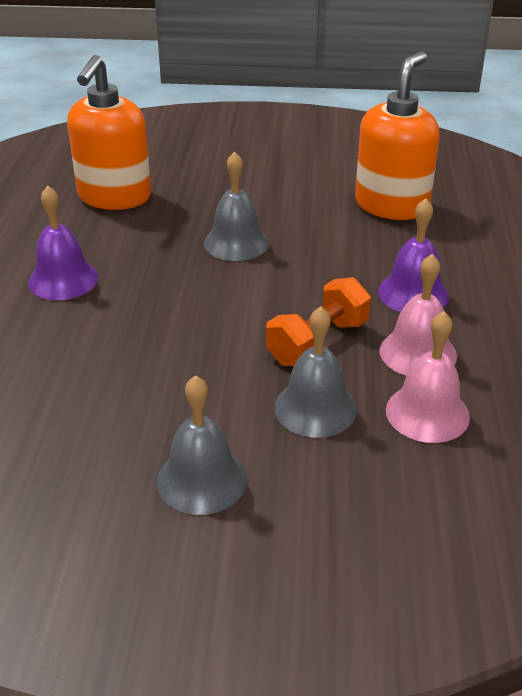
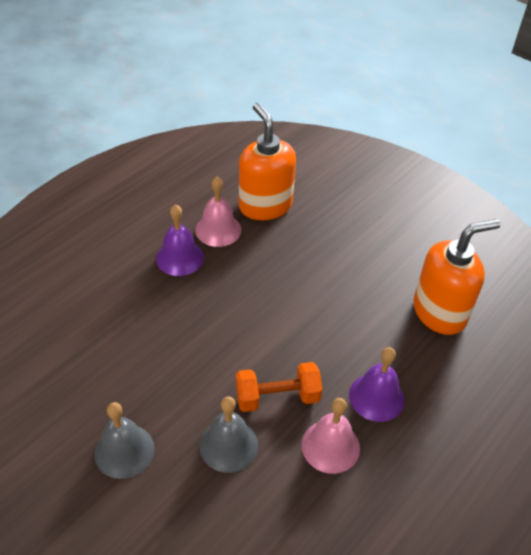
camera: 35 degrees right, 10 degrees up
(114, 197) = (265, 205): orange soap dispenser -> orange soap dispenser turned 105 degrees clockwise
(236, 242) = (304, 286): grey bell -> none
(427, 413) = (289, 495): pink bell -> pink bell (218, 230)

